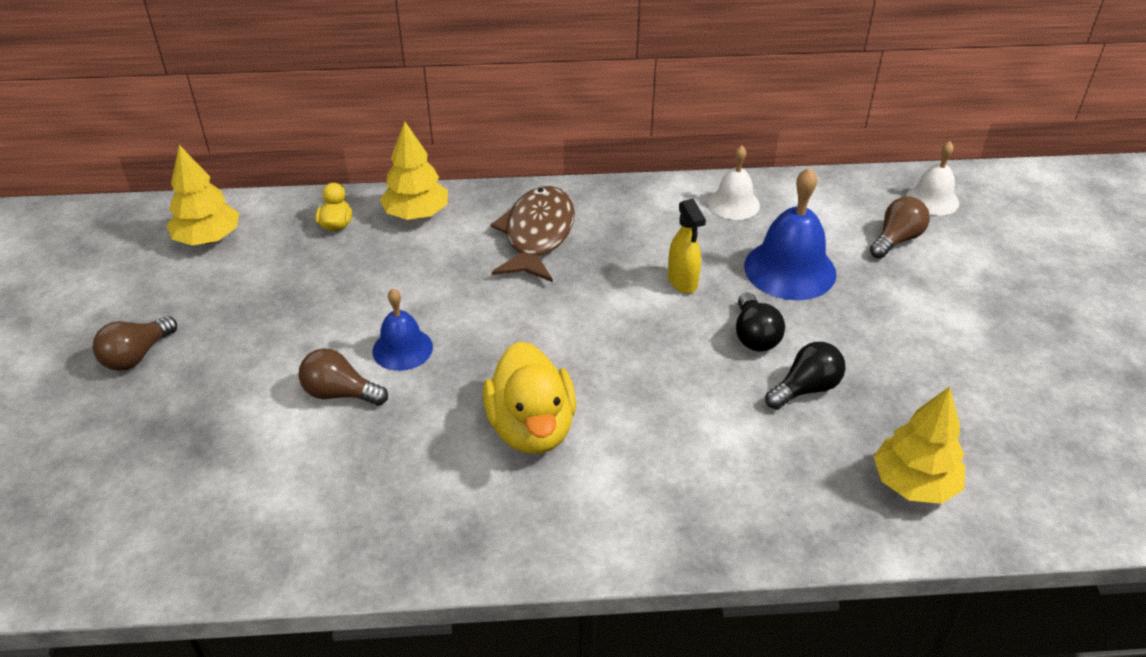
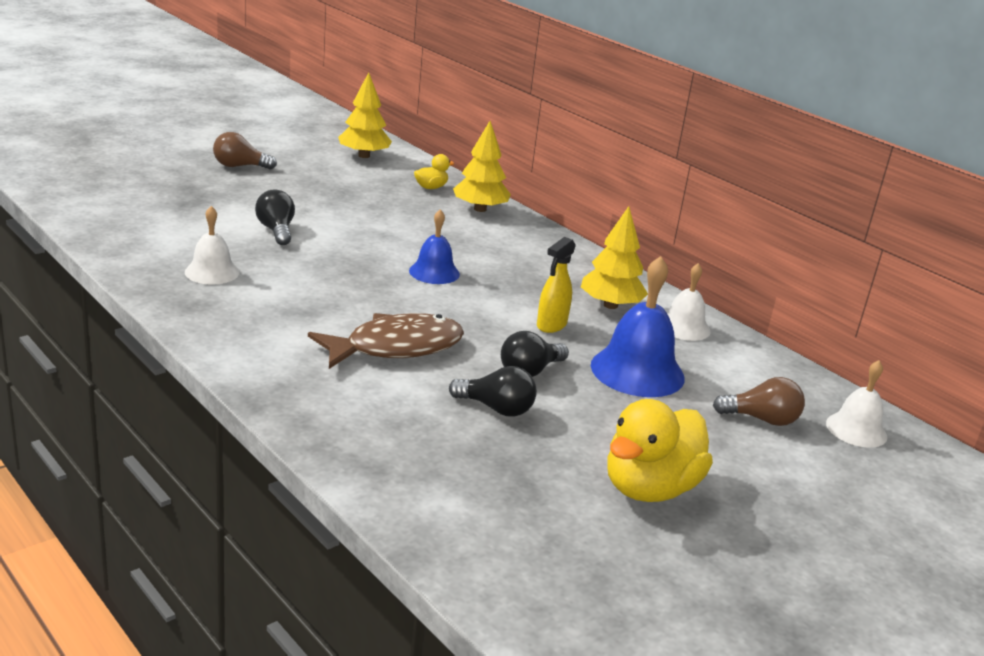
camera: 50 degrees right, 15 degrees down
(340, 393) = (276, 230): brown light bulb -> black light bulb
(400, 491) = (212, 272): none -> white bell
(402, 349) = (341, 239): blue bell -> blue bell (434, 272)
(531, 428) = (318, 302): yellow duck -> yellow duck (649, 488)
(537, 235) = (521, 256): brown fish -> brown fish (396, 347)
(913, 483) = (443, 486): yellow tree -> yellow tree (610, 305)

